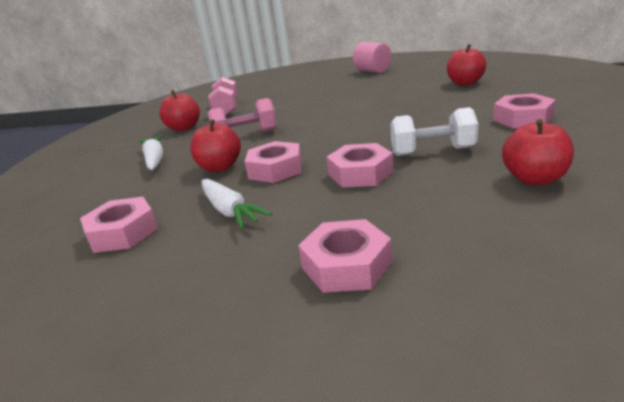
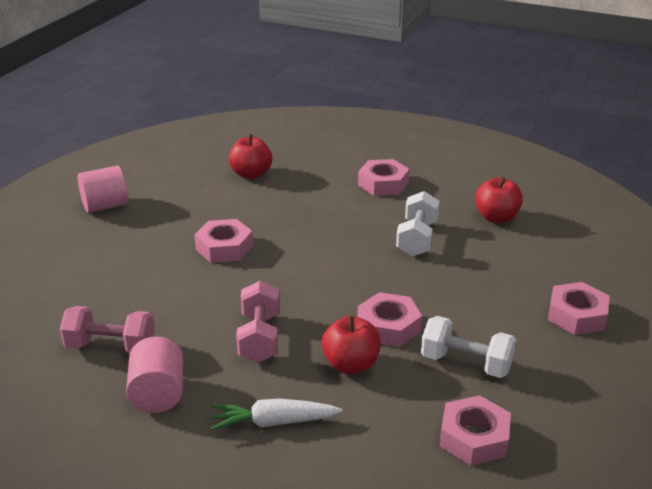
camera: 80 degrees left, 5 degrees up
(184, 128) = (158, 394): red apple -> pink cylinder
(229, 211) = (466, 363): white carrot -> white dumbbell
(360, 173) = (435, 282): pink nut -> pink nut (224, 247)

